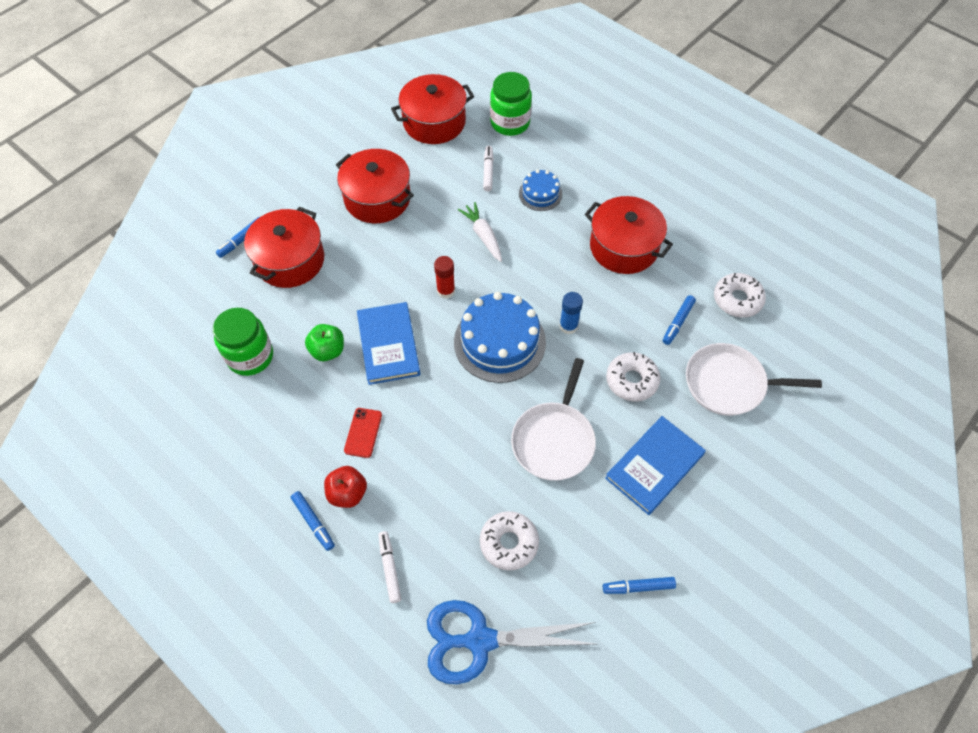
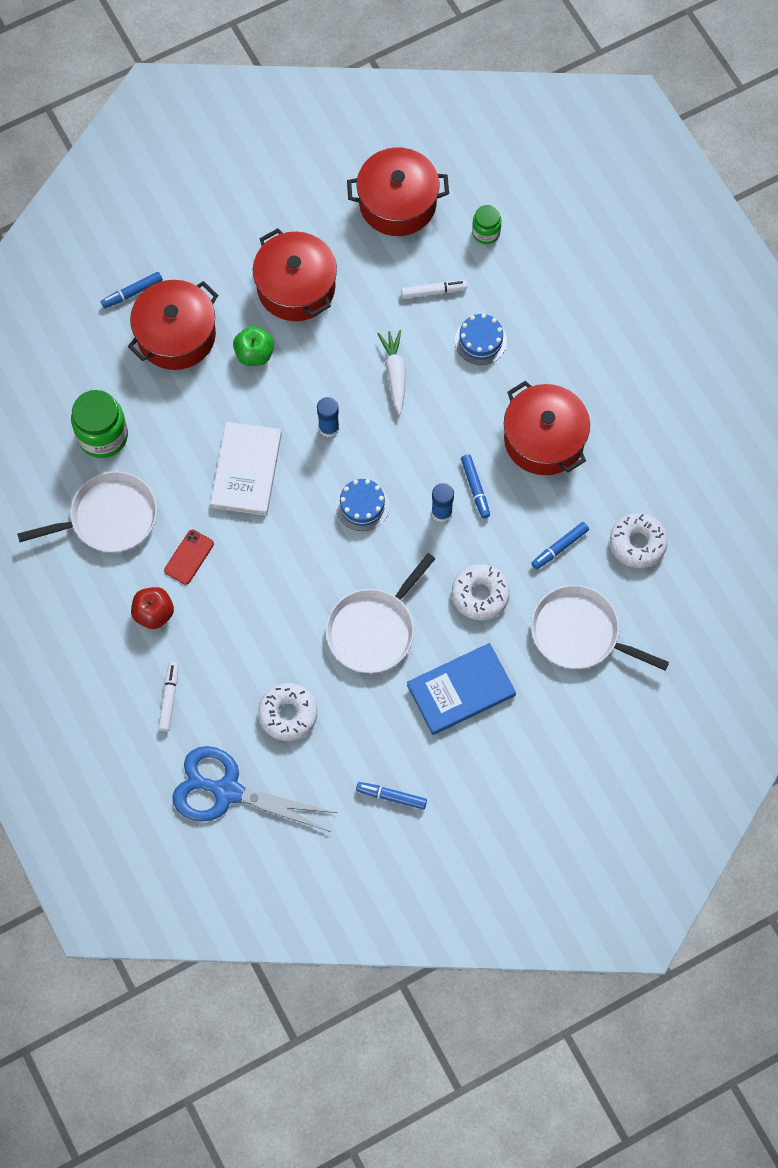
camera: 20 degrees right, 10 degrees up
(277, 422) = (109, 517): none -> white pan
(313, 522) = (113, 630): blue marker -> blue marker (475, 488)
(327, 351) = (182, 456): green apple -> green apple (254, 354)
(388, 345) = (246, 470): blue book -> white book
(446, 291) = (329, 427): red glue stick -> blue glue stick
(488, 171) = (433, 291): white marker -> white marker turned 60 degrees clockwise
(499, 342) = (362, 506): blue cake -> blue cake, size x0.53
(510, 123) = (486, 232): green jar -> green jar, size x0.57

